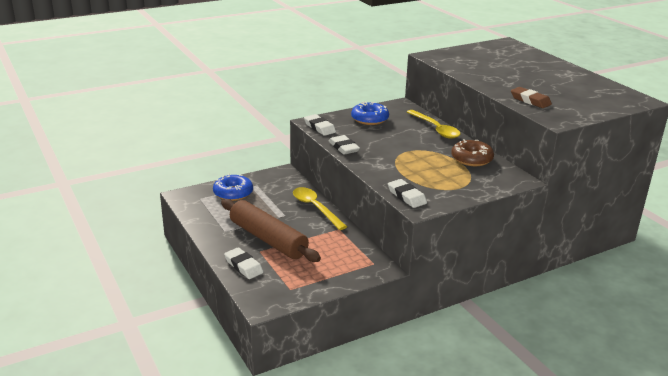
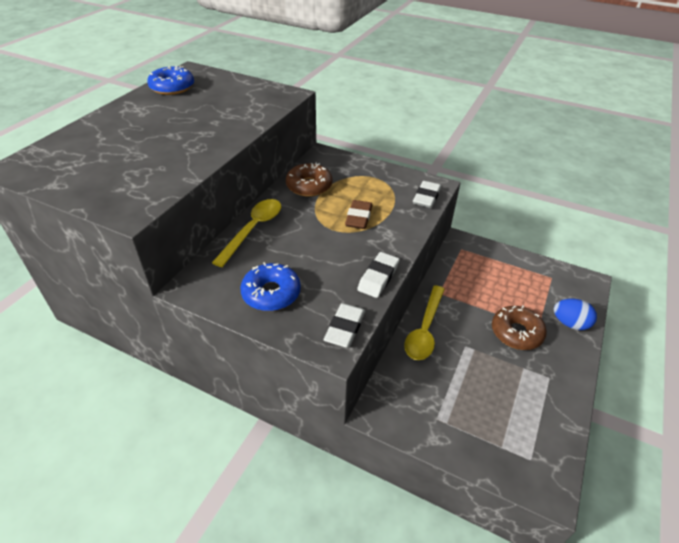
camera: 125 degrees left, 15 degrees up
(233, 193) = (480, 430): blue donut -> blue donut (172, 87)
(243, 266) = (570, 323): white eraser -> blue egg
(268, 239) = (516, 333): brown rolling pin -> brown donut
(530, 100) = (249, 112): brown eraser -> brown eraser (358, 217)

